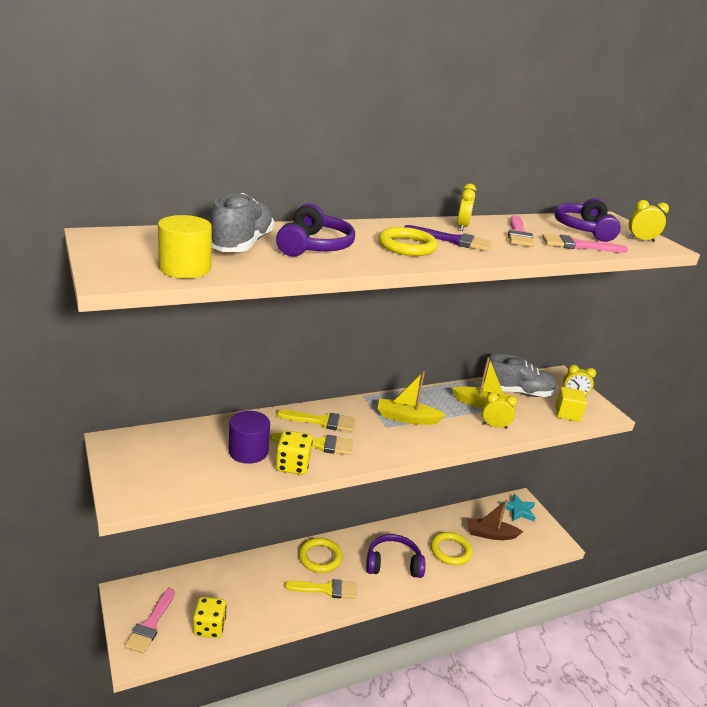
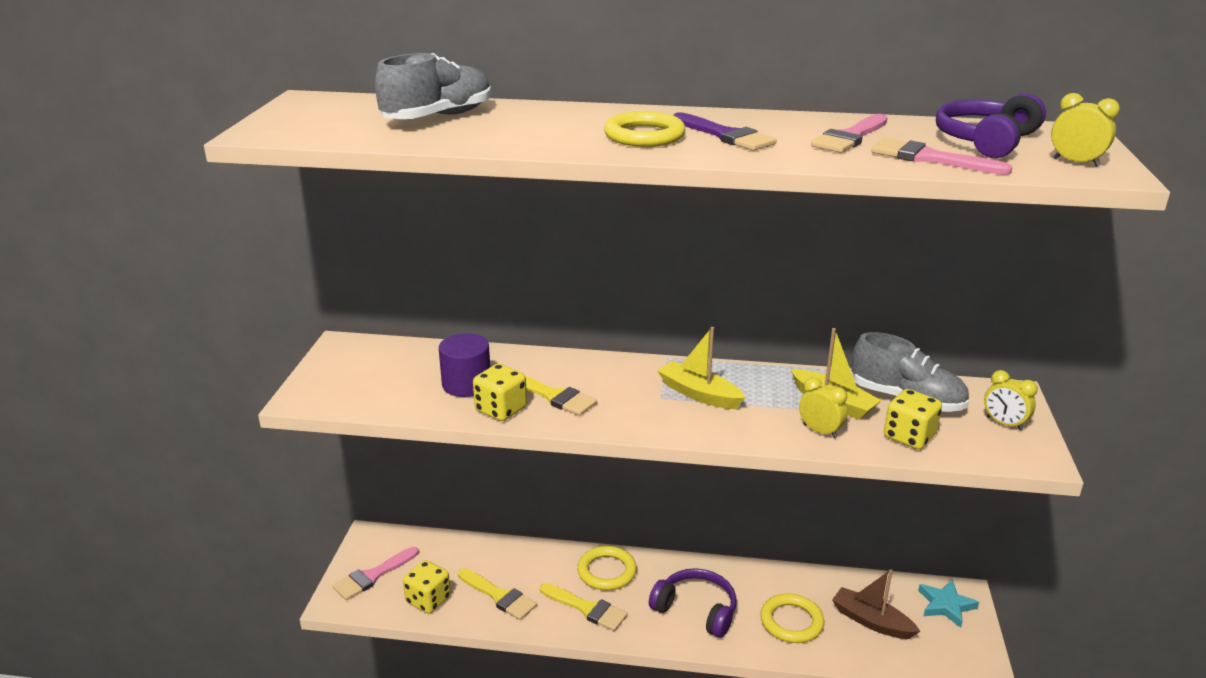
camera: 35 degrees right, 0 degrees up
(185, 268) = (339, 132): yellow cylinder -> none
(314, 246) = (521, 125): purple headphones -> none
(321, 421) = (582, 373): yellow brush -> yellow brush (499, 596)
(462, 227) = (771, 122): yellow clock -> none
(540, 417) = (909, 437): none -> yellow dice
(567, 413) = (963, 443): yellow cube -> none

